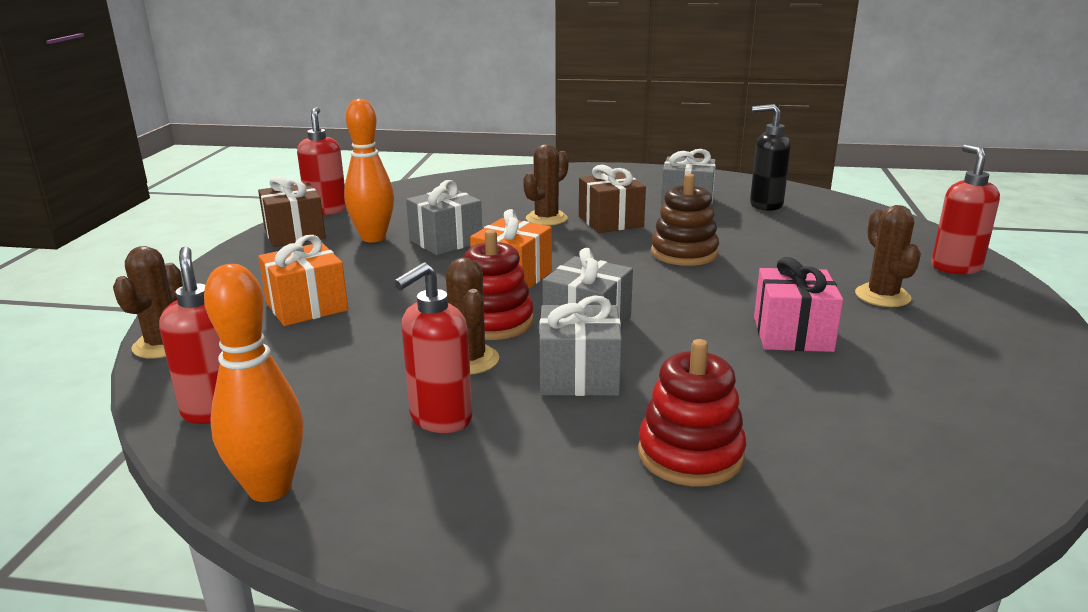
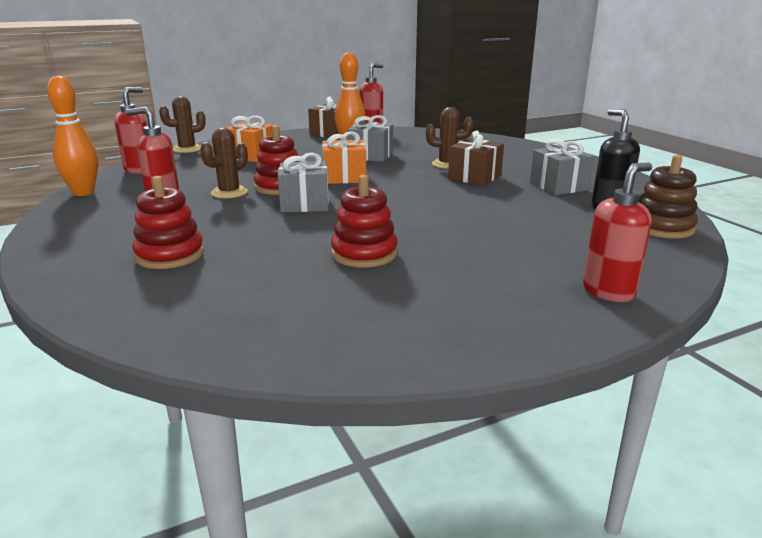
camera: 55 degrees right, 0 degrees up
(579, 376) = (236, 216): grey gift -> none
(684, 253) = (455, 203): brown stacking toy -> brown stacking toy (662, 227)
(792, 334) = (364, 254): pink gift -> red stacking toy
(882, 296) = (484, 272): brown cactus -> none

